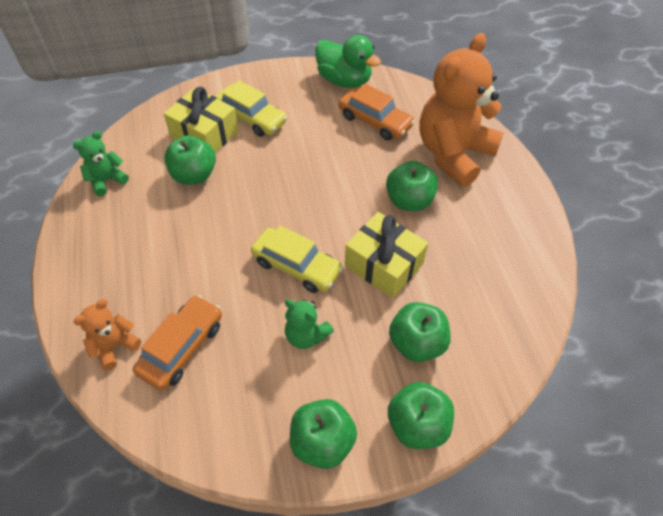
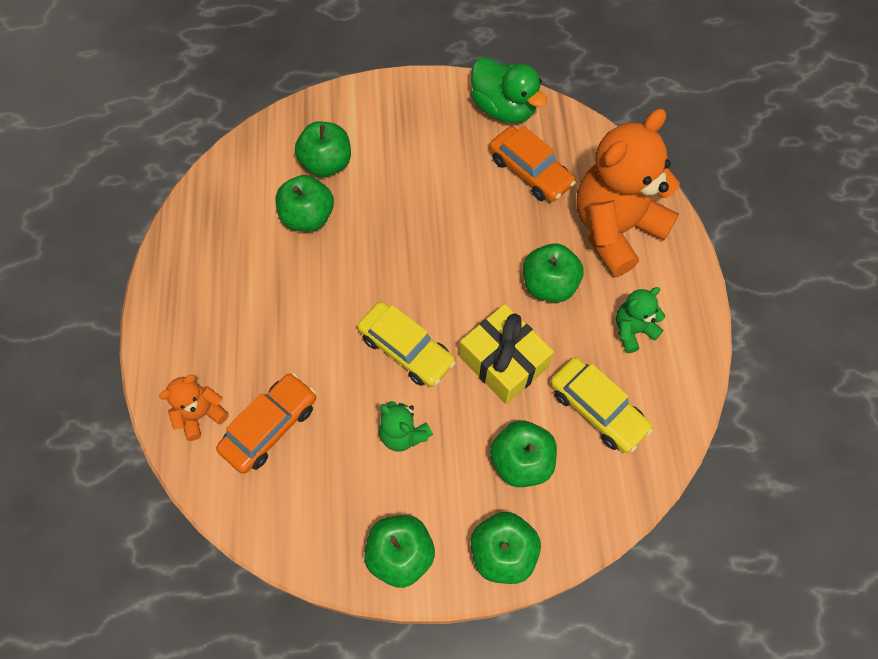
camera: 10 degrees right, 10 degrees up
(107, 180) = (210, 211): green teddy bear -> green teddy bear (633, 330)
(204, 134) = (326, 163): yellow gift -> green apple
(251, 118) = (384, 148): yellow car -> yellow car (597, 409)

